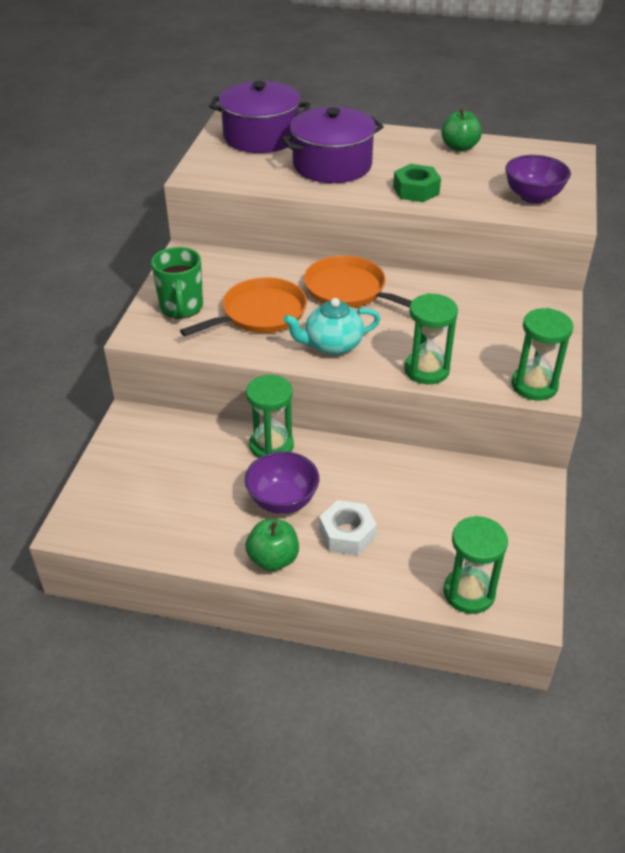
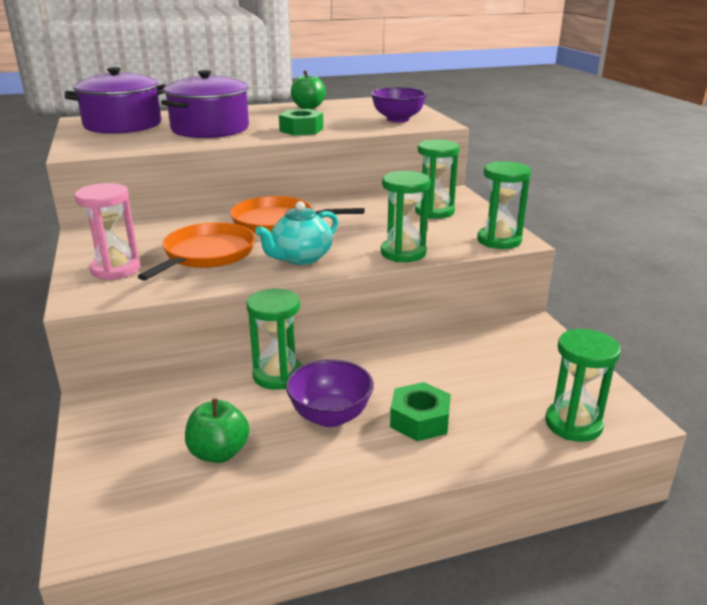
camera: 30 degrees left, 15 degrees down
(181, 307) = (115, 269): green mug -> pink hourglass
(273, 559) = (367, 471): green apple -> green apple (219, 453)
(347, 534) = (420, 420): white nut -> green nut
(509, 323) = (434, 211): none -> green hourglass

